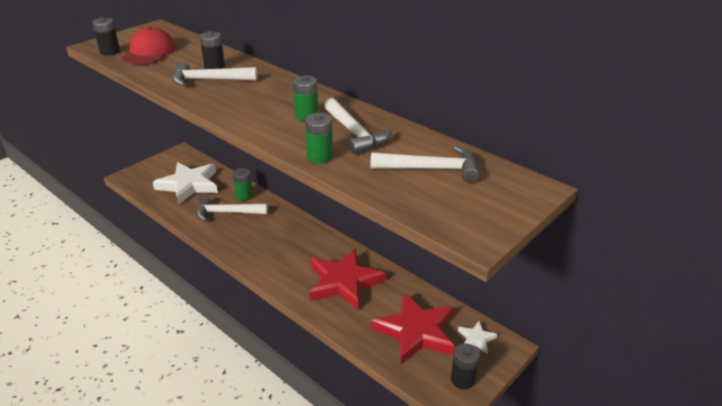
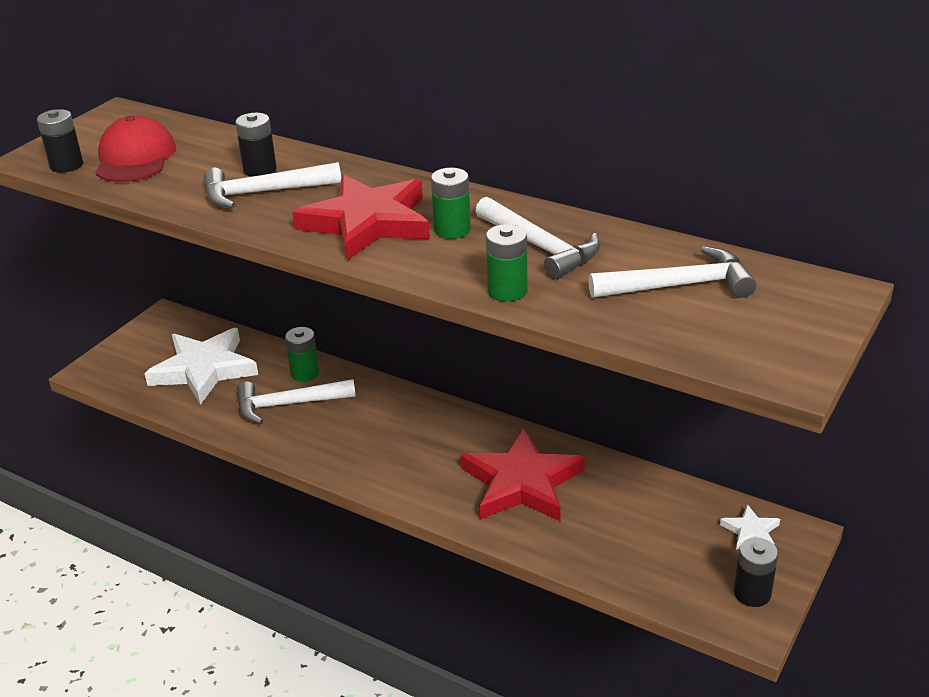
camera: 10 degrees left, 0 degrees up
(416, 332) = (660, 537): red star -> red star (367, 223)

